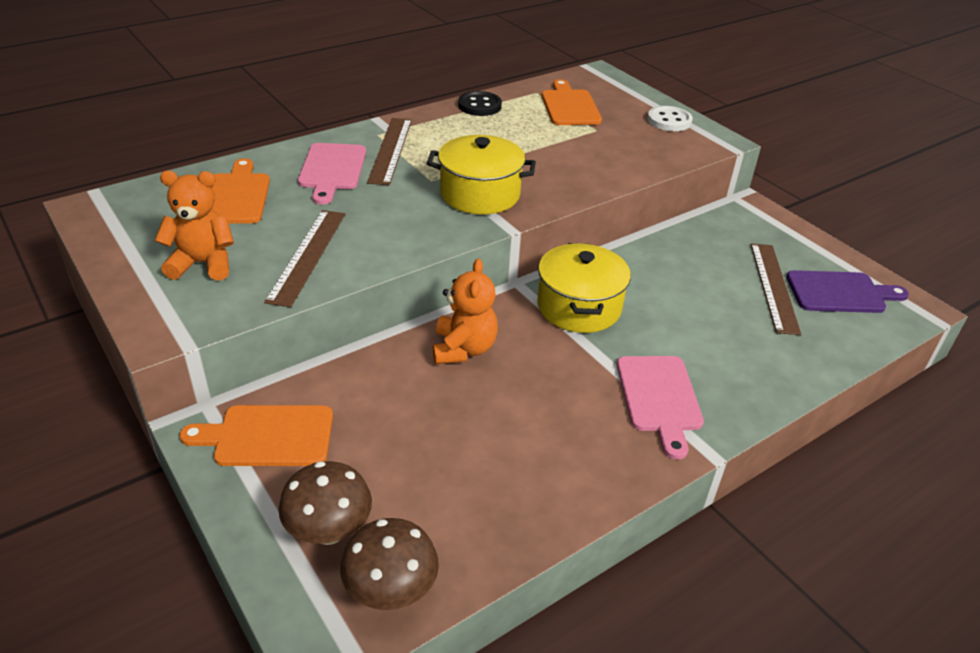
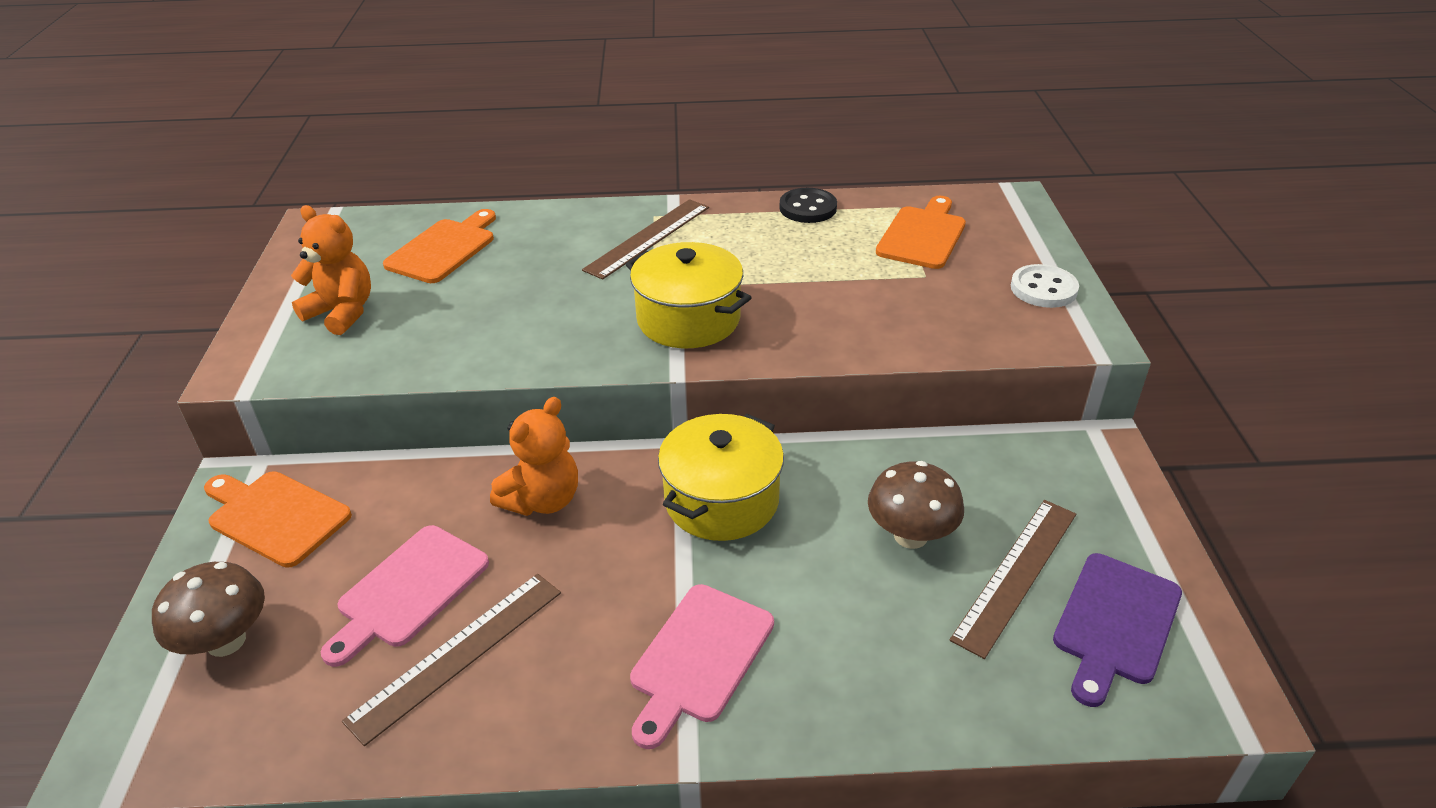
camera: 35 degrees right, 0 degrees up
(308, 256) = (439, 335): brown ruler -> brown ruler (458, 654)
(332, 170) = (564, 245): pink cutting board -> pink cutting board (409, 590)
(391, 591) = (211, 735): brown mushroom -> brown mushroom (910, 535)
(840, 293) = (1115, 623): purple cutting board -> purple cutting board turned 90 degrees clockwise

